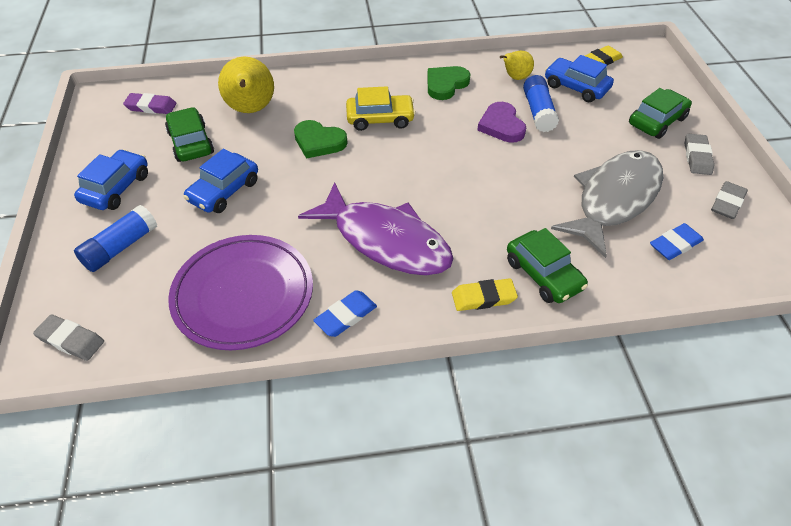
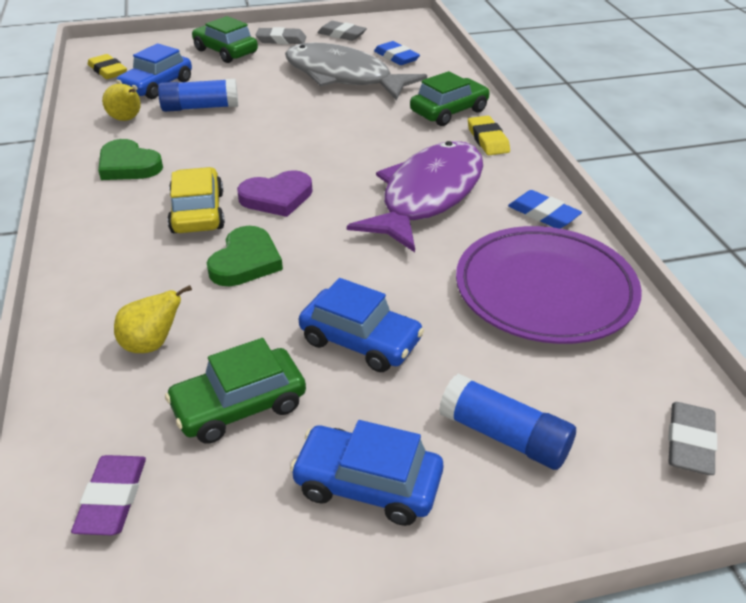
camera: 95 degrees left, 10 degrees down
(251, 110) = (152, 344): yellow pear -> yellow pear, size x0.56
(501, 125) = (223, 129): purple heart -> purple heart (277, 197)

